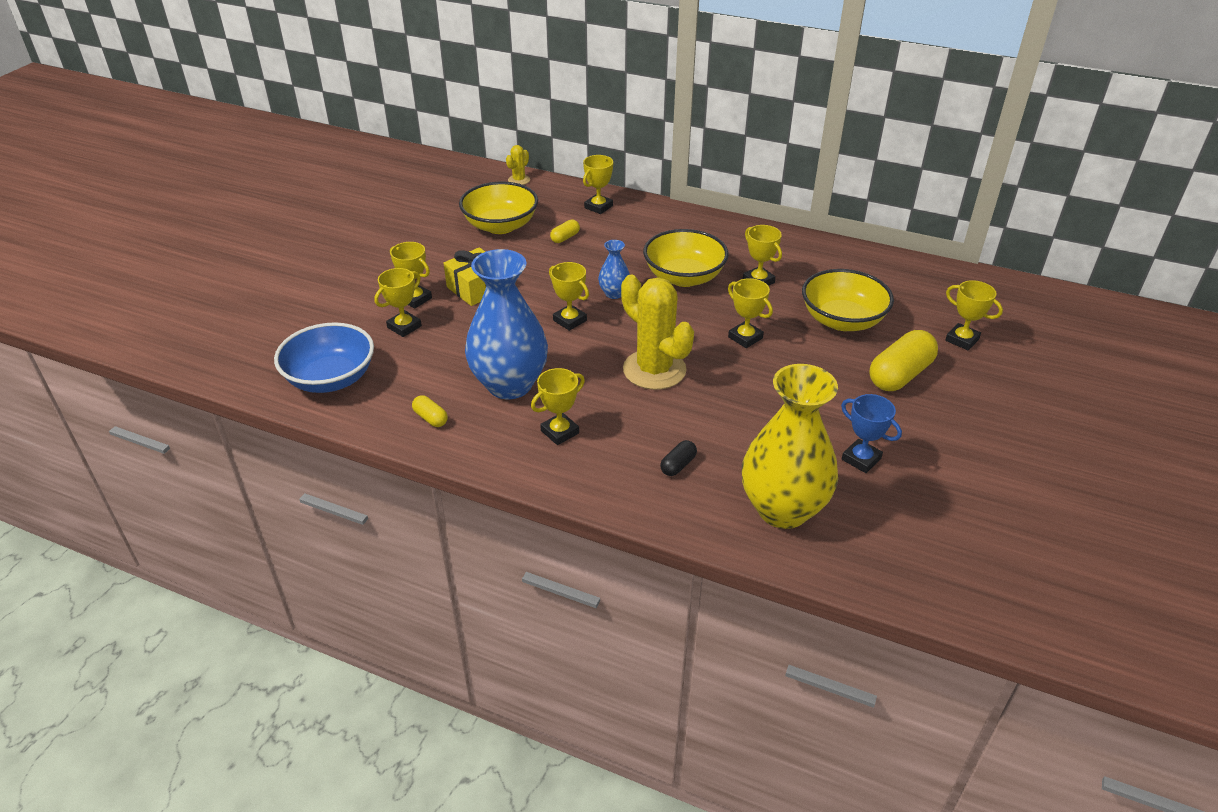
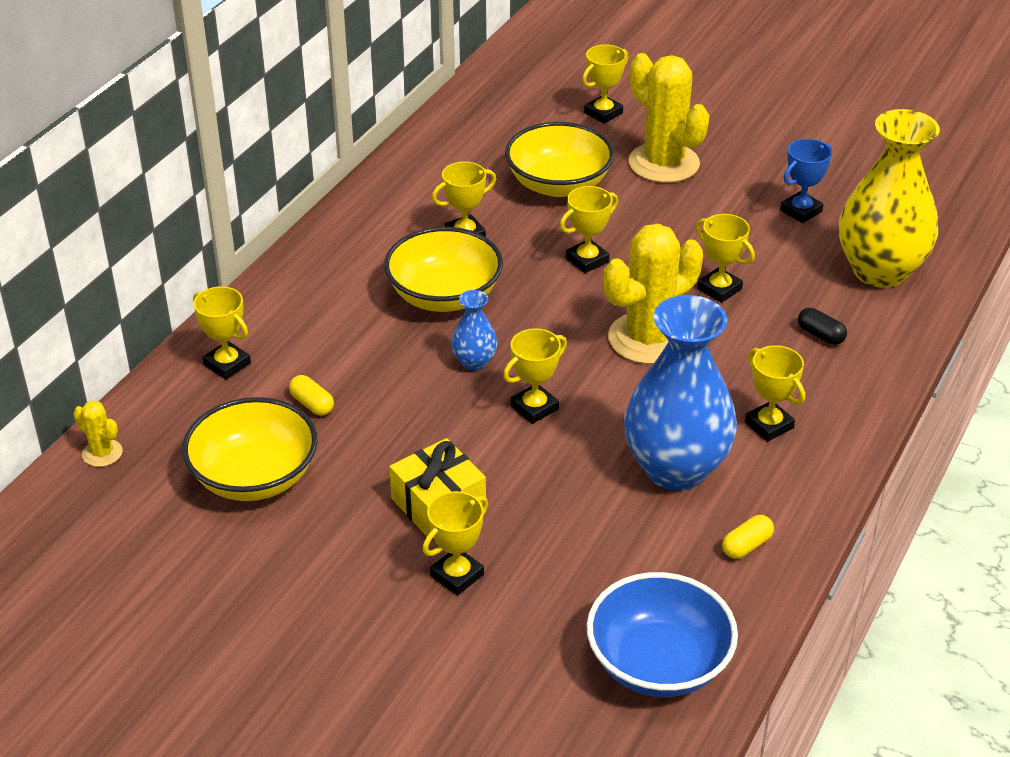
camera: 85 degrees left, 0 degrees up
(404, 327) = (532, 585): yellow trophy -> yellow trophy (719, 289)
(900, 375) = (663, 163): yellow capsule -> yellow cactus

